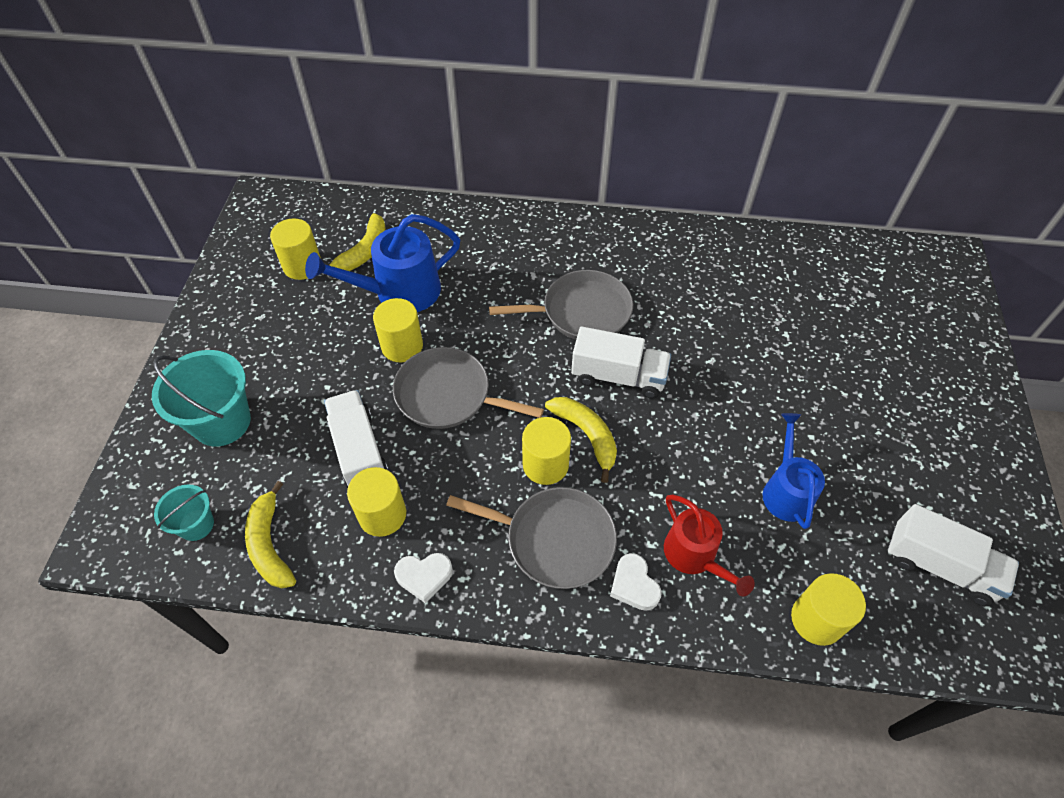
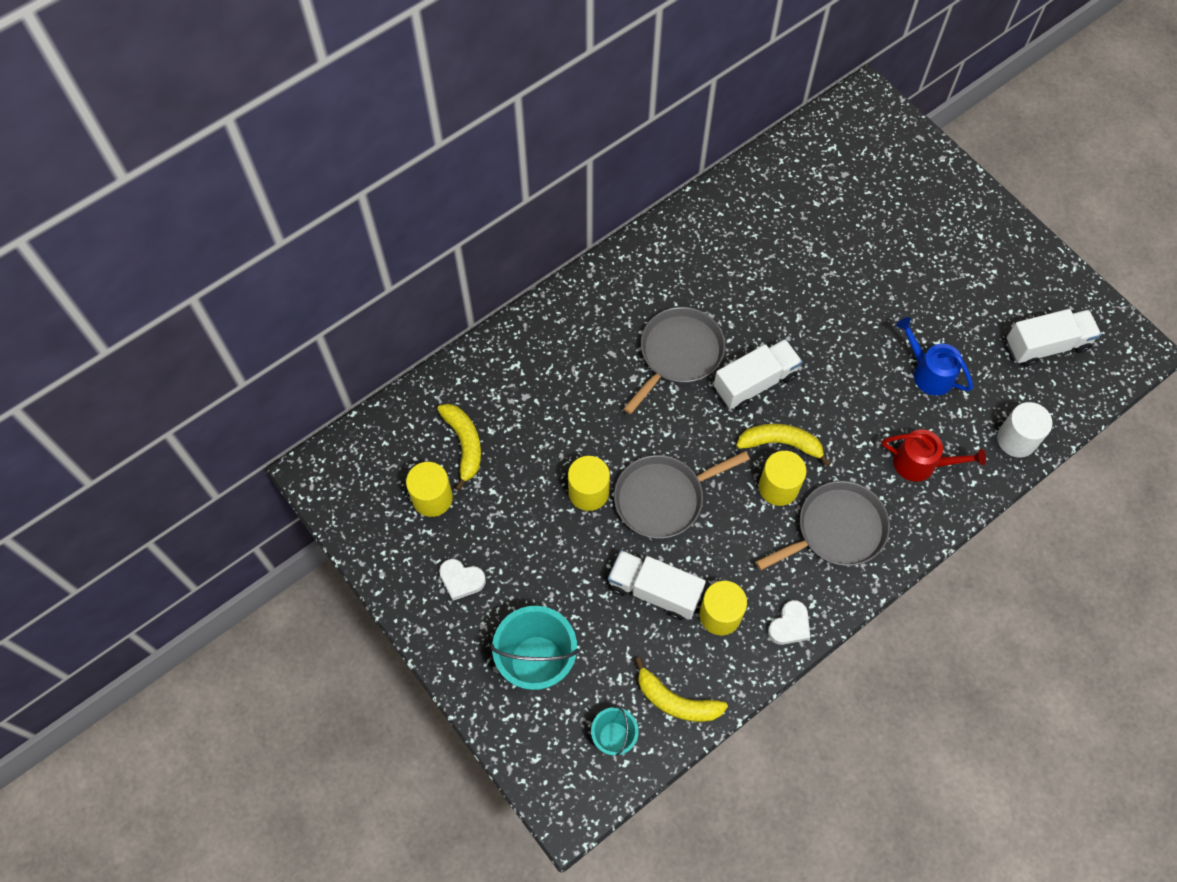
camera: 45 degrees left, 10 degrees up
(398, 292) = (533, 454): blue watering can -> none
(634, 585) = (907, 513): white heart -> white heart (461, 580)
(817, 619) = (1016, 439): yellow cylinder -> white cylinder

